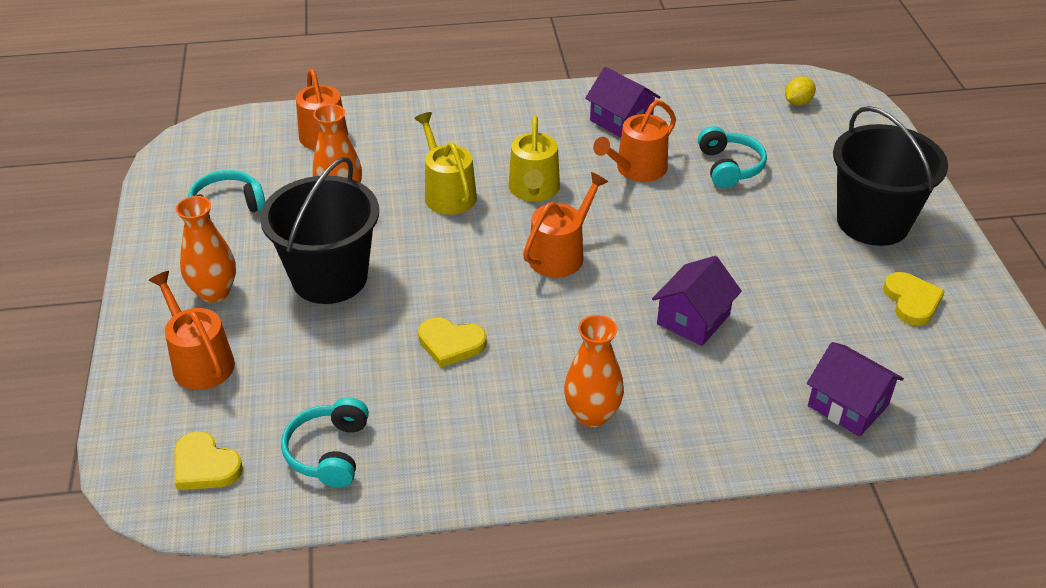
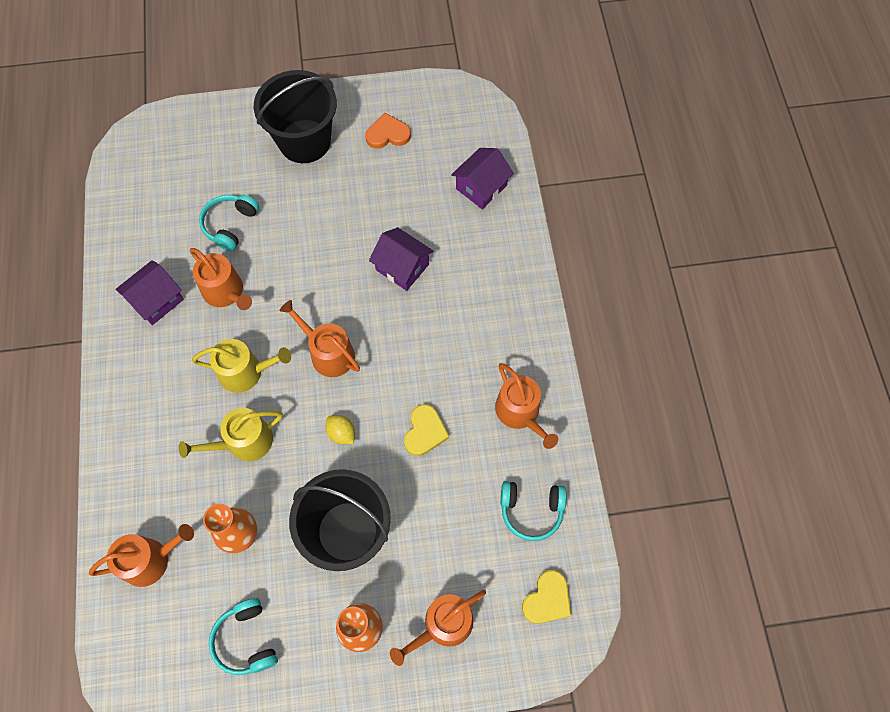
camera: 90 degrees left, 25 degrees up
(473, 444) = (520, 413): none -> orange watering can
(592, 414) = (492, 336): orange vase -> none
(729, 167) = (230, 225): turquoise headphones -> turquoise headphones turned 60 degrees counterclockwise
(797, 102) = (149, 166): yellow lemon -> yellow lemon (341, 433)
(911, 301) = (387, 134): yellow heart -> orange heart

